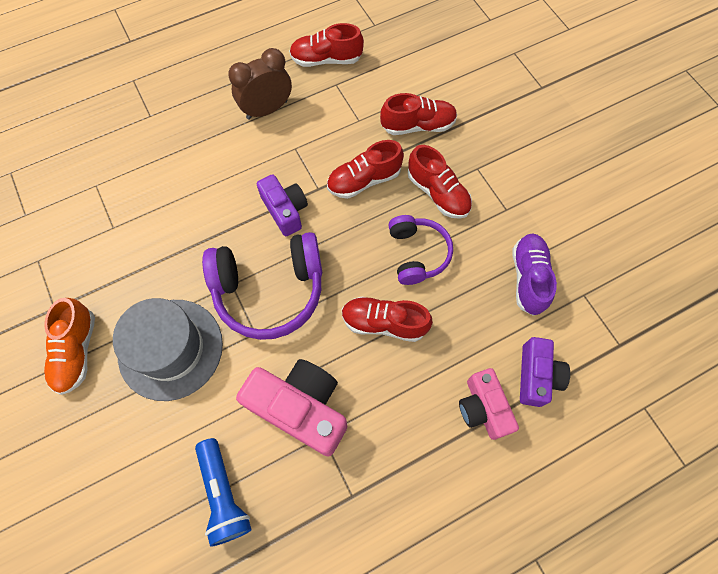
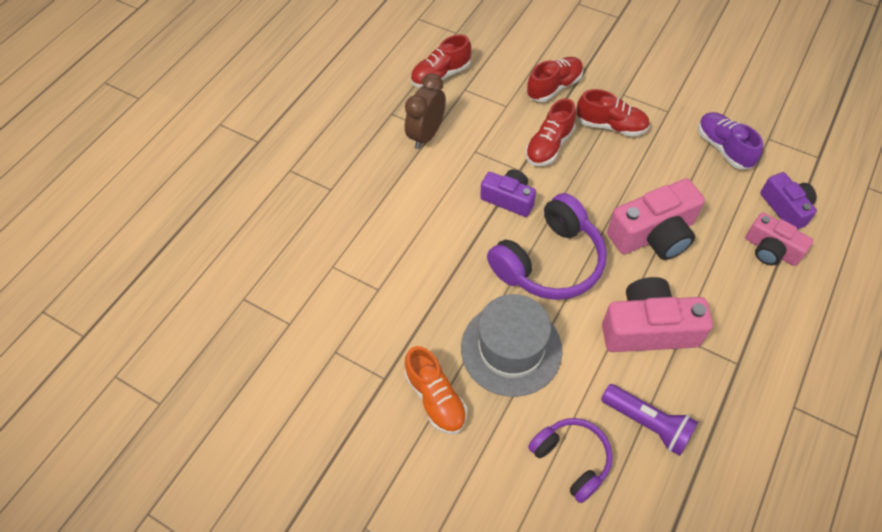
camera: 30 degrees left, 10 degrees down
(223, 494) = (647, 423): blue flashlight -> purple flashlight
(384, 323) = (653, 235): red shoe -> pink camera
(417, 254) = (634, 175): purple headphones -> purple headphones (571, 459)

